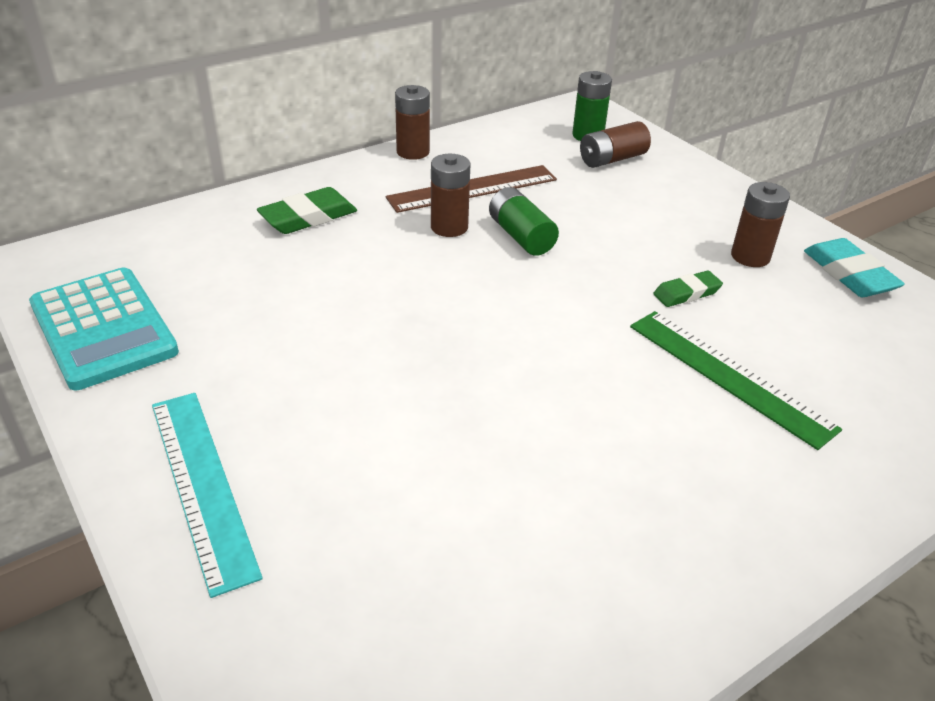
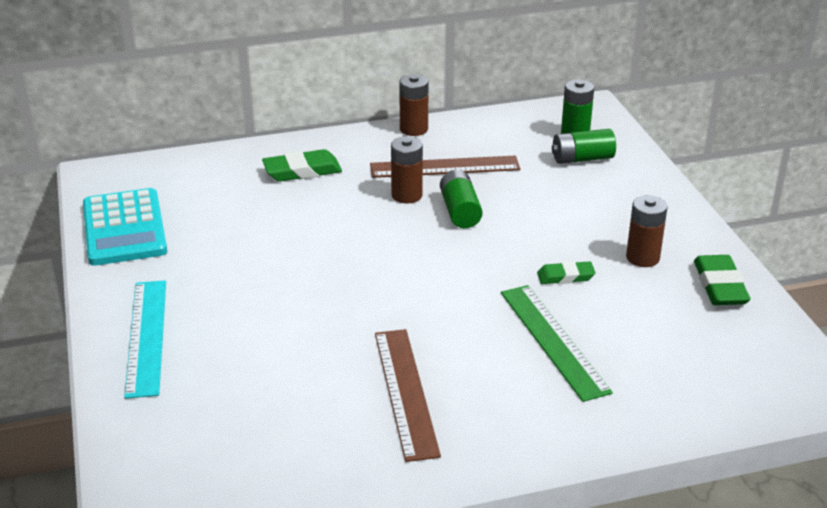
camera: 20 degrees right, 5 degrees down
(602, 488) = (405, 392): none -> brown ruler
(612, 159) = (582, 159): brown battery -> green battery
(849, 274) = (720, 285): turquoise eraser -> green eraser

